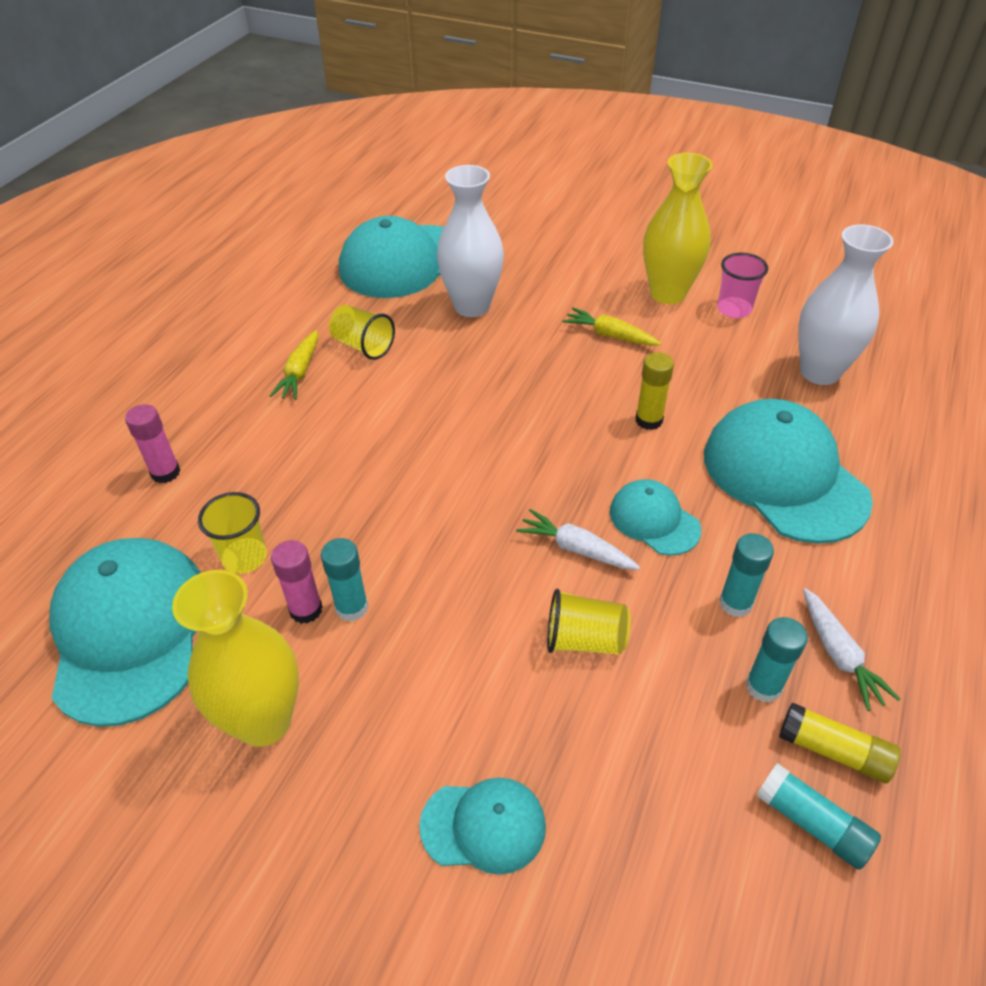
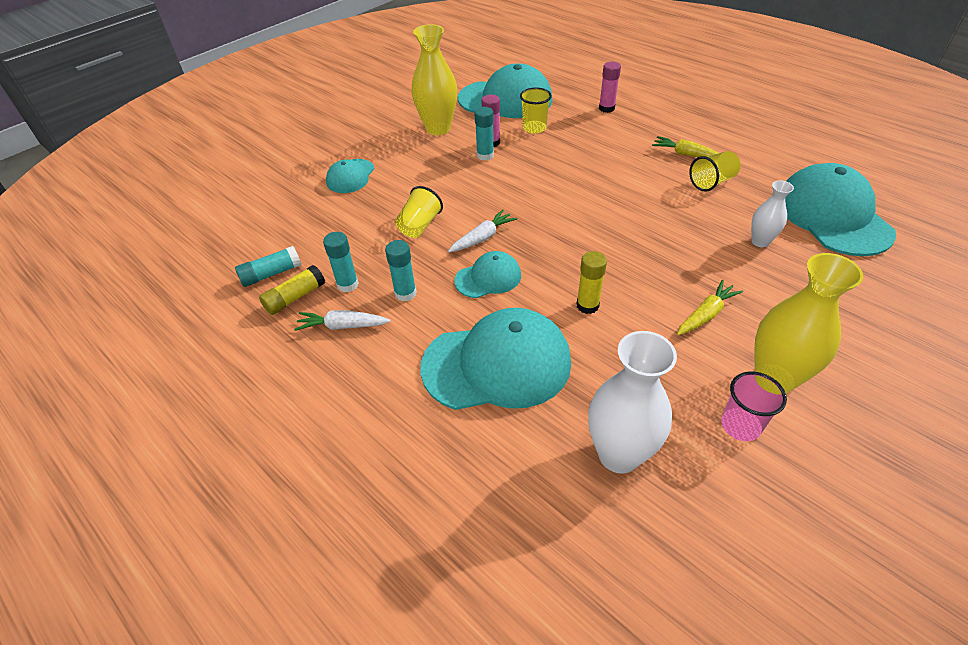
camera: 110 degrees right, 0 degrees up
(472, 306) = (760, 241): white vase -> white vase, size x0.55

